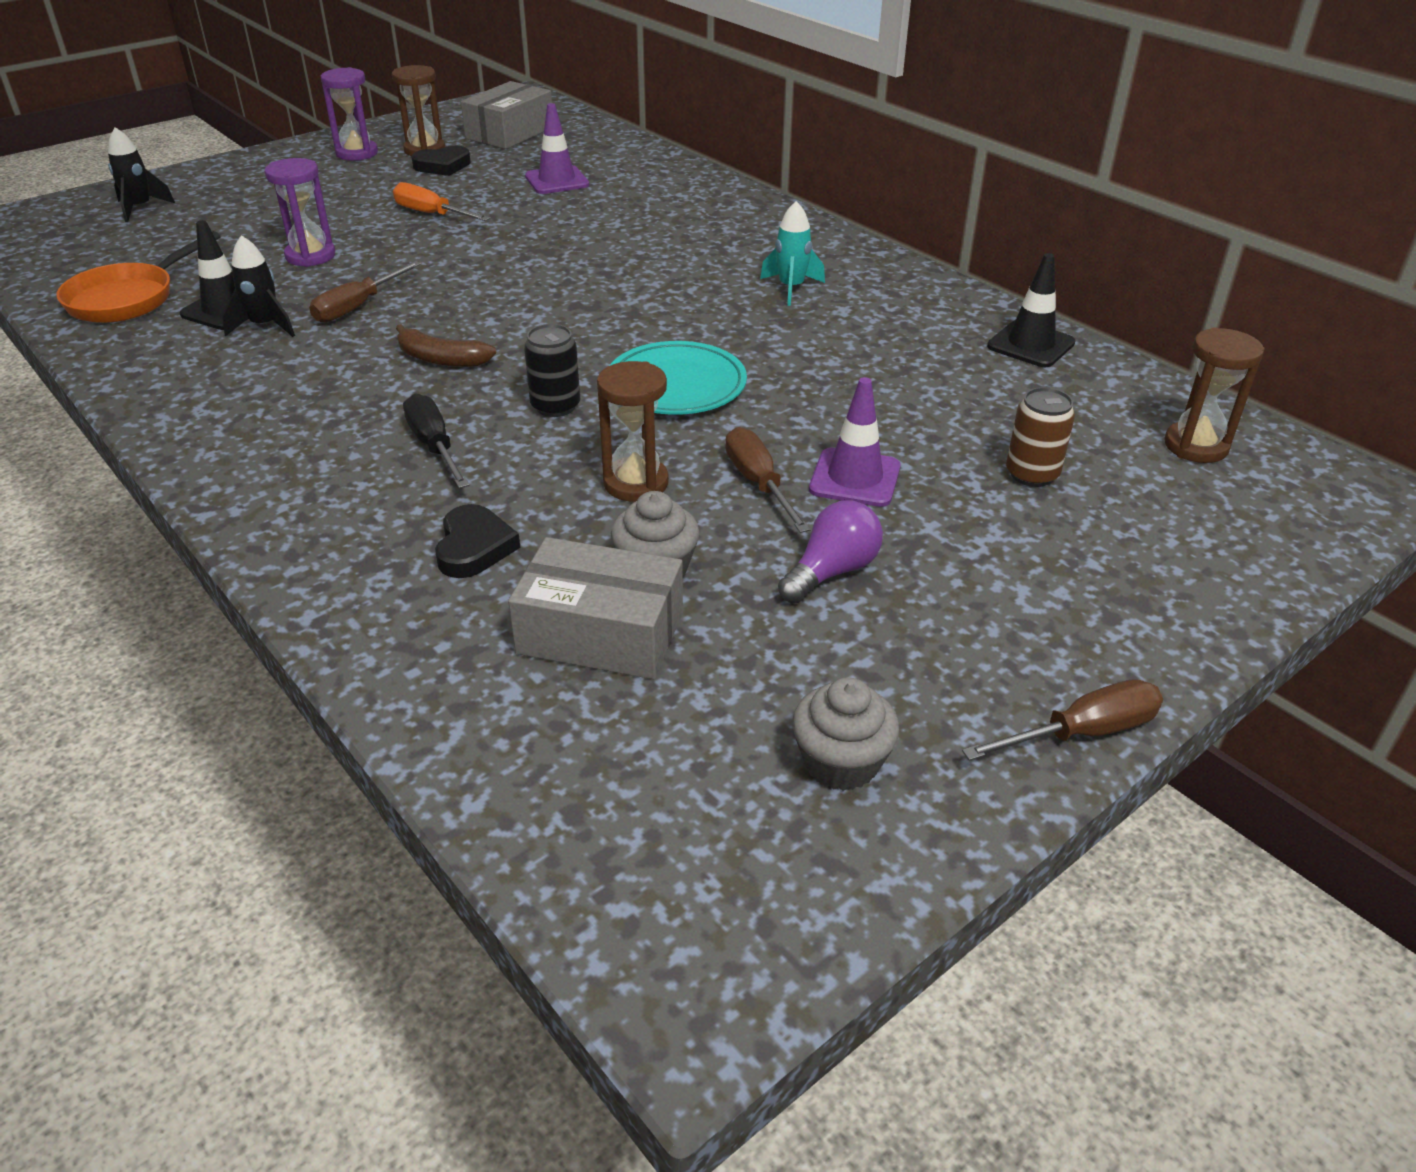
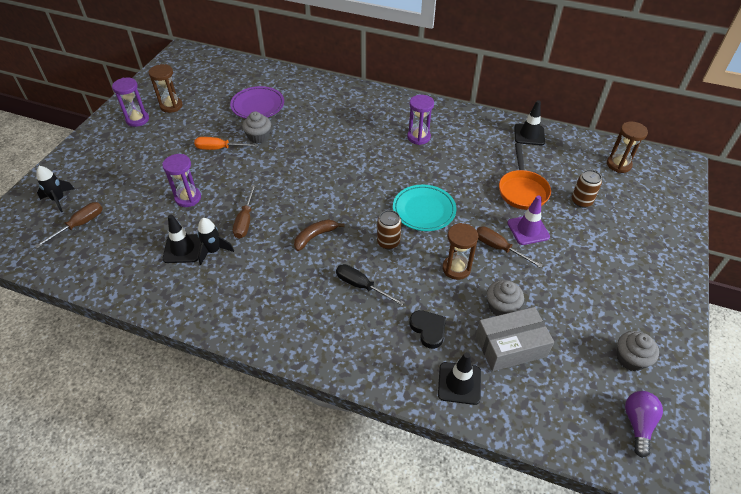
camera: 30 degrees left, 10 degrees up
(128, 298) = (123, 262): orange pan -> orange pan (522, 190)
(432, 644) = (459, 383): none -> black traffic cone
(441, 359) = (315, 236): brown banana -> brown banana turned 150 degrees clockwise
(442, 166) = (191, 114): black heart -> none
(510, 133) = (202, 80): grey box -> none
(510, 216) = (258, 137): none -> grey cupcake
(555, 406) = (388, 242): black can -> brown can
(557, 181) = (258, 105): purple traffic cone -> purple plate
(791, 288) = (418, 137): turquoise rocket -> purple hourglass
(832, 572) = (558, 278): purple light bulb -> purple light bulb (638, 424)
(1081, 733) = (683, 308): brown screwdriver -> brown screwdriver (79, 225)

